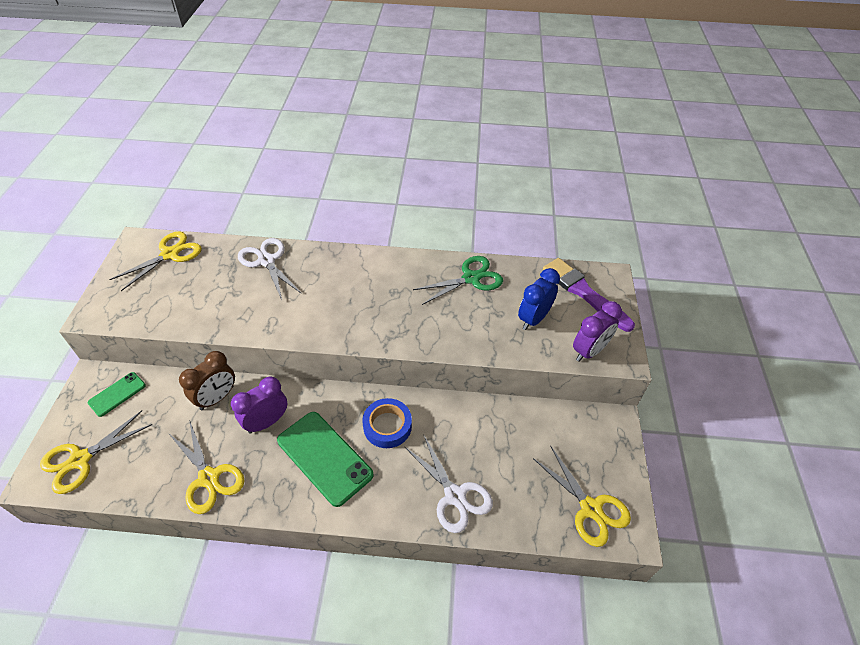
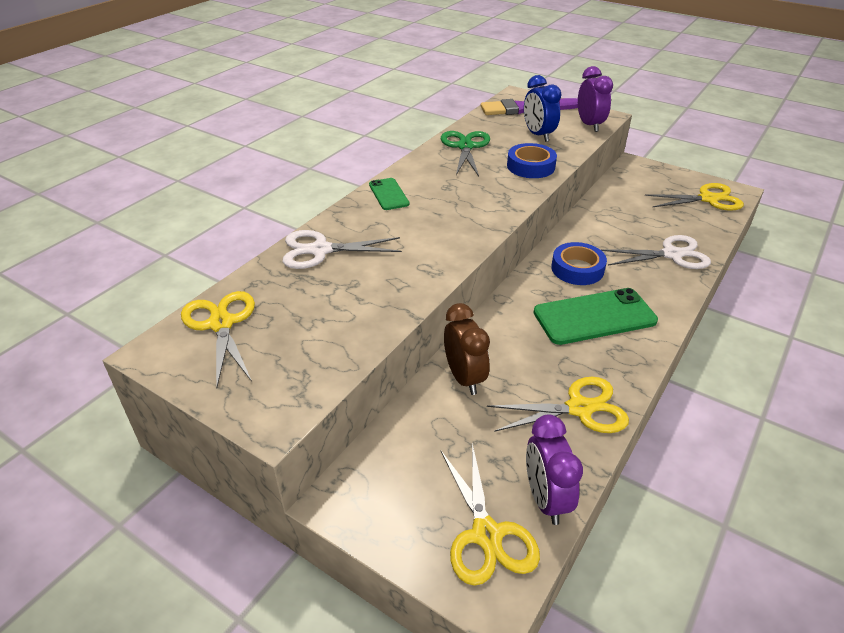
camera: 60 degrees left, 10 degrees down
(117, 394) = (391, 475): green phone -> green phone (388, 194)
(266, 422) = (525, 346): purple clock -> purple clock (545, 499)
(467, 332) = (530, 166): none -> blue tape

